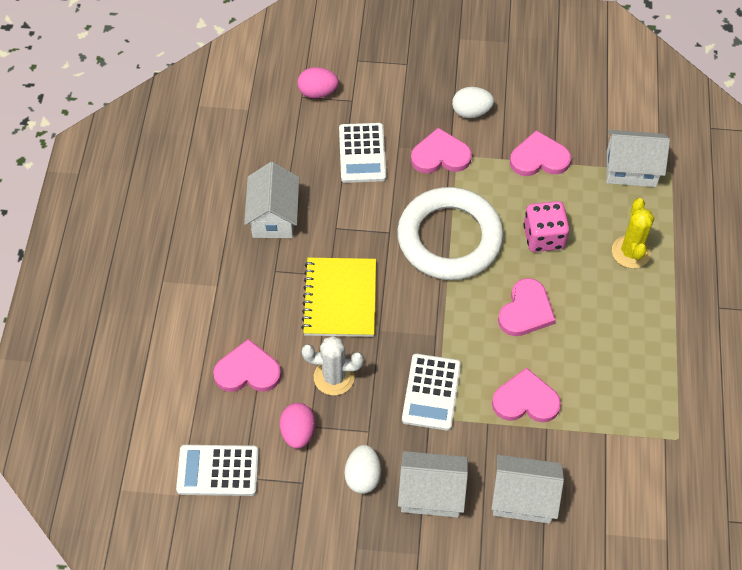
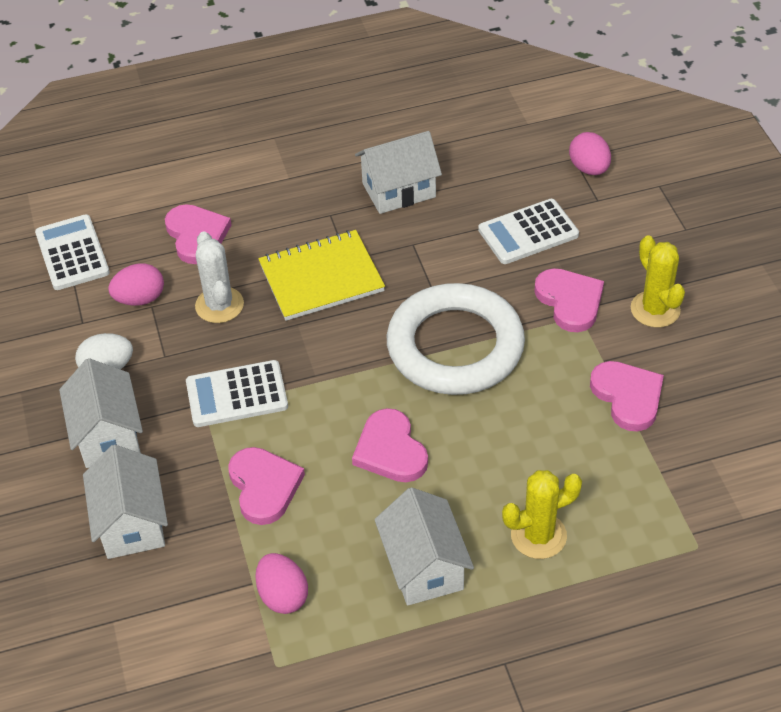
camera: 70 degrees right, 10 degrees down
(471, 112) = (655, 309): white egg -> yellow cactus
(526, 311) = (390, 450): pink heart -> pink heart turned 60 degrees clockwise
(543, 237) = (509, 436): pink dice -> none
(623, 417) = (283, 596): none -> pink egg
(631, 169) = (673, 499): white house -> white house (424, 567)

